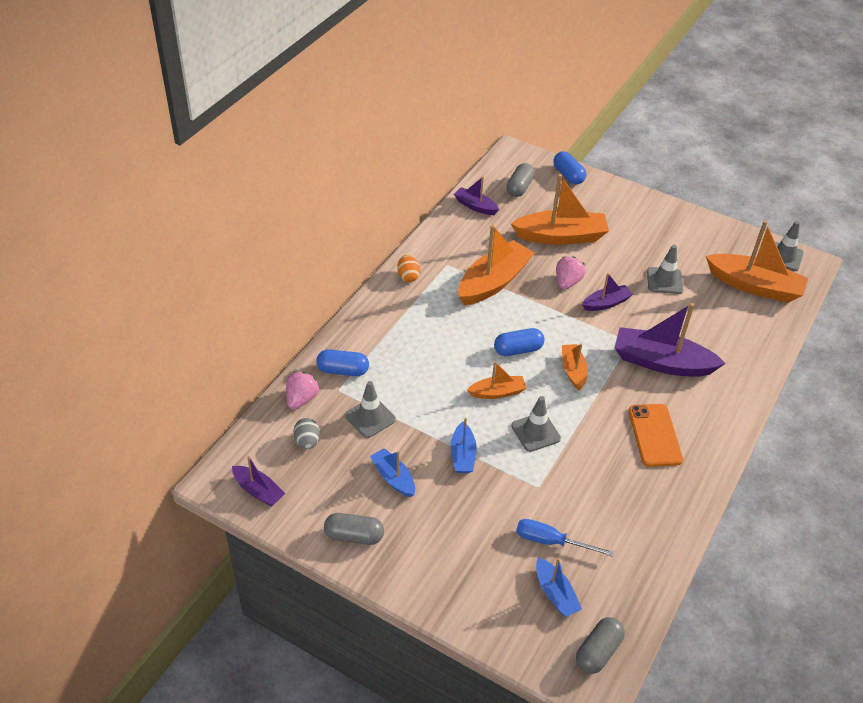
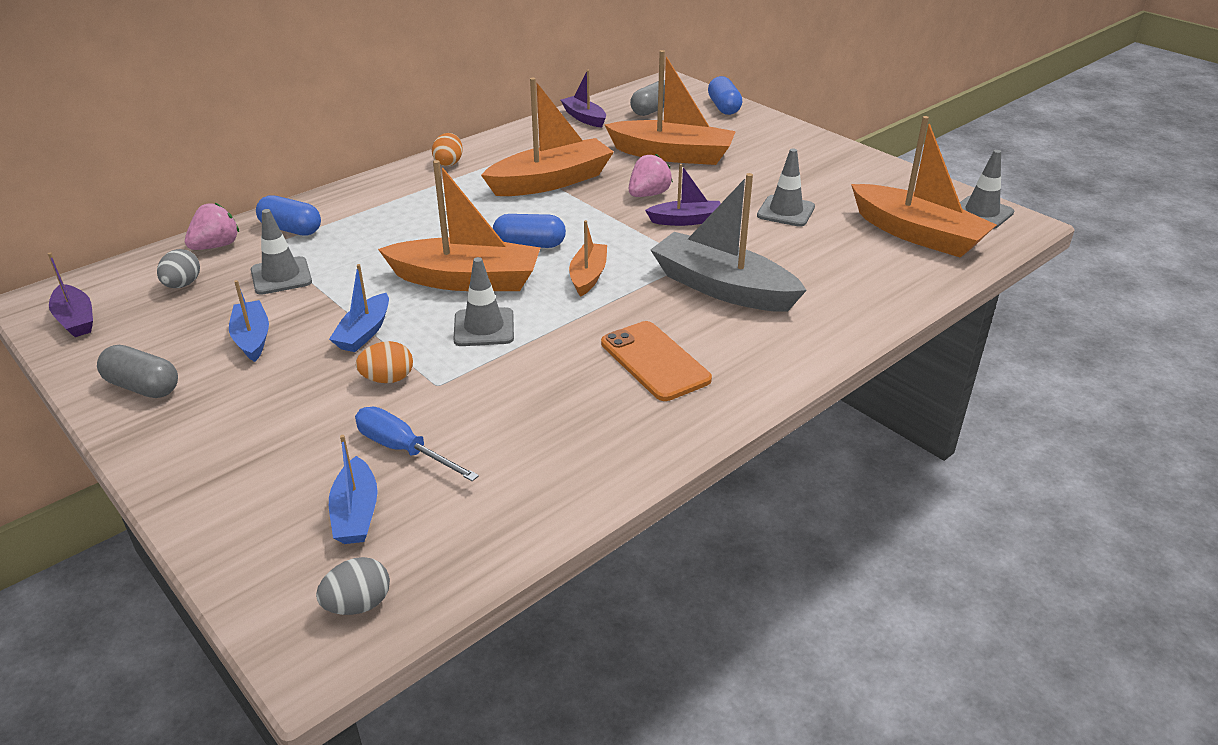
camera: 20 degrees right, 10 degrees down
(497, 392) = (466, 280): orange boat -> orange boat, size x1.88
(504, 490) = (388, 379): none -> orange egg
(598, 652) = (358, 604): grey capsule -> grey egg
(654, 435) = (655, 361): orange phone -> orange phone turned 45 degrees counterclockwise
(661, 362) = (723, 288): purple boat -> grey boat

